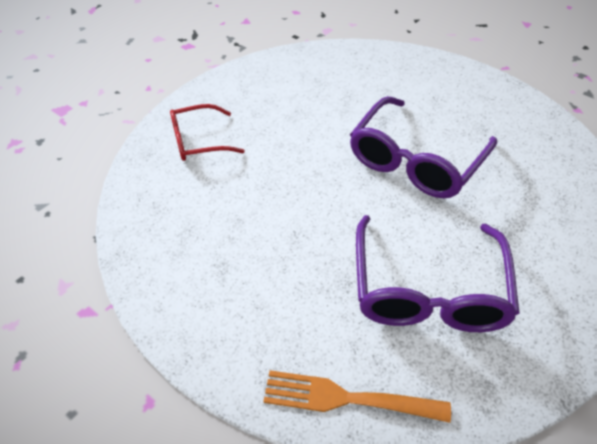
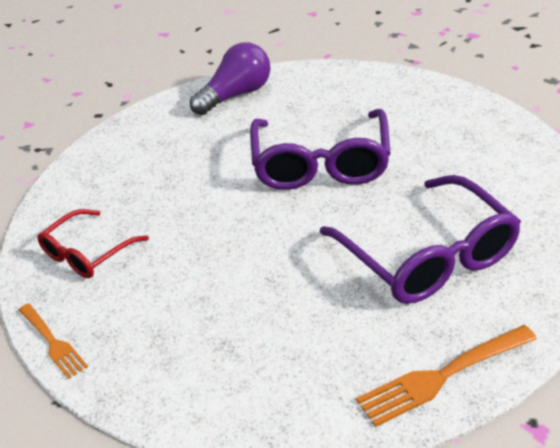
camera: 30 degrees left, 10 degrees down
(126, 194) = (53, 342): none -> orange fork
(402, 68) = (236, 95): none -> purple light bulb

